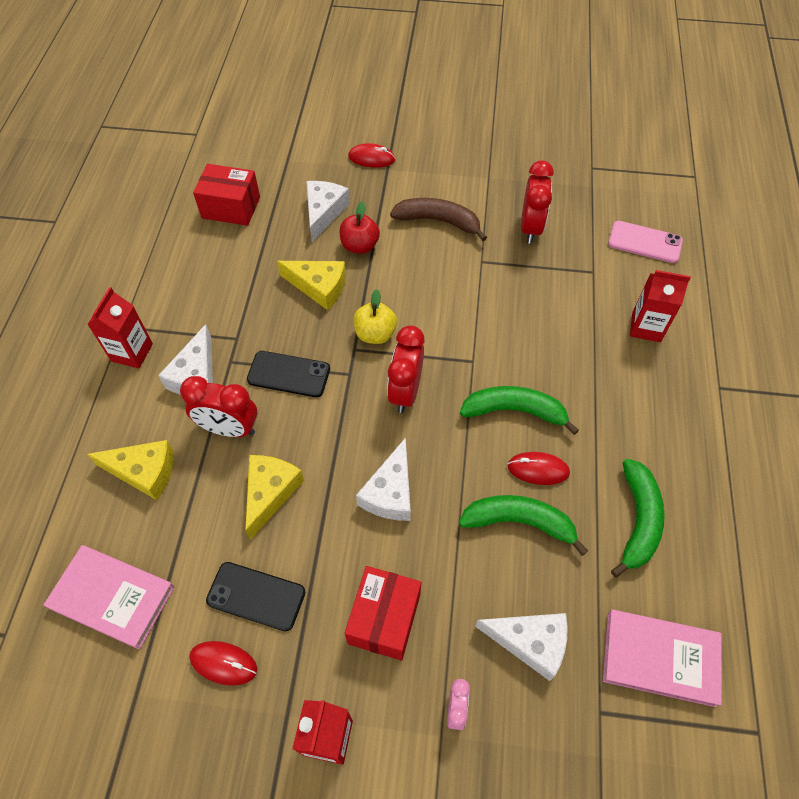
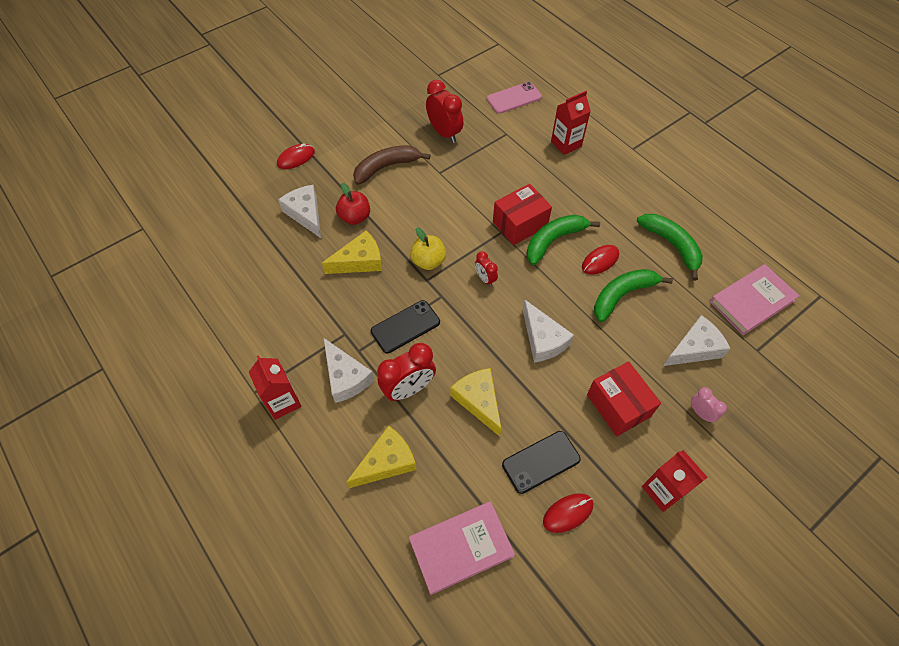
camera: 45 degrees left, 0 degrees up
(231, 207) = (235, 257): red box -> red box (520, 224)
(405, 391) = (485, 279): red clock -> red clock, size x0.54

